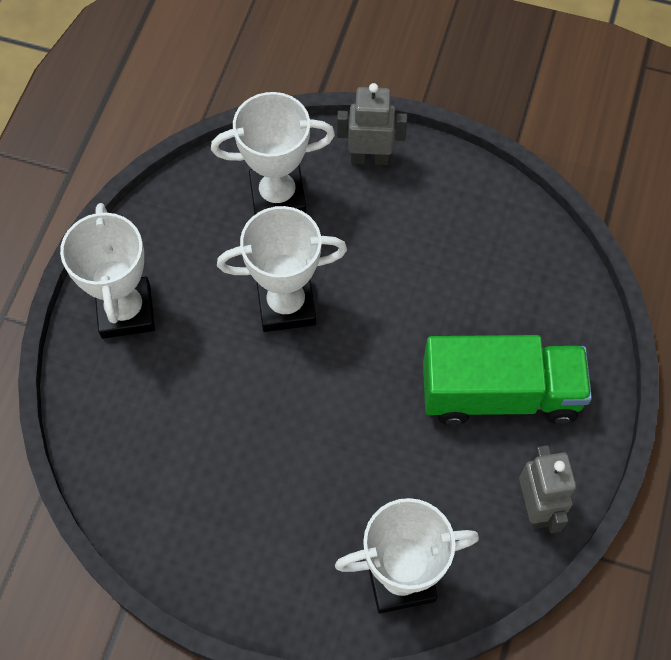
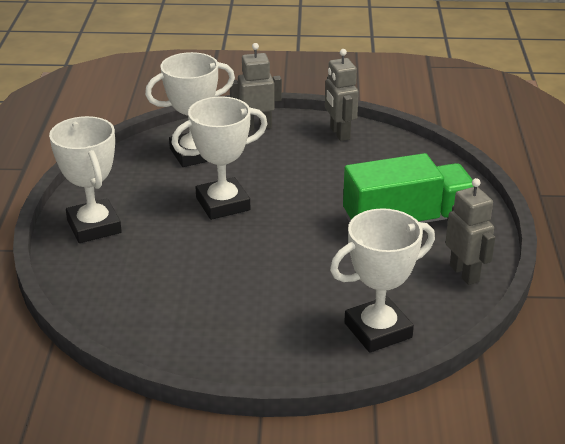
camera: 15 degrees left, 30 degrees down
(471, 196) = (339, 133): none -> grey robot

